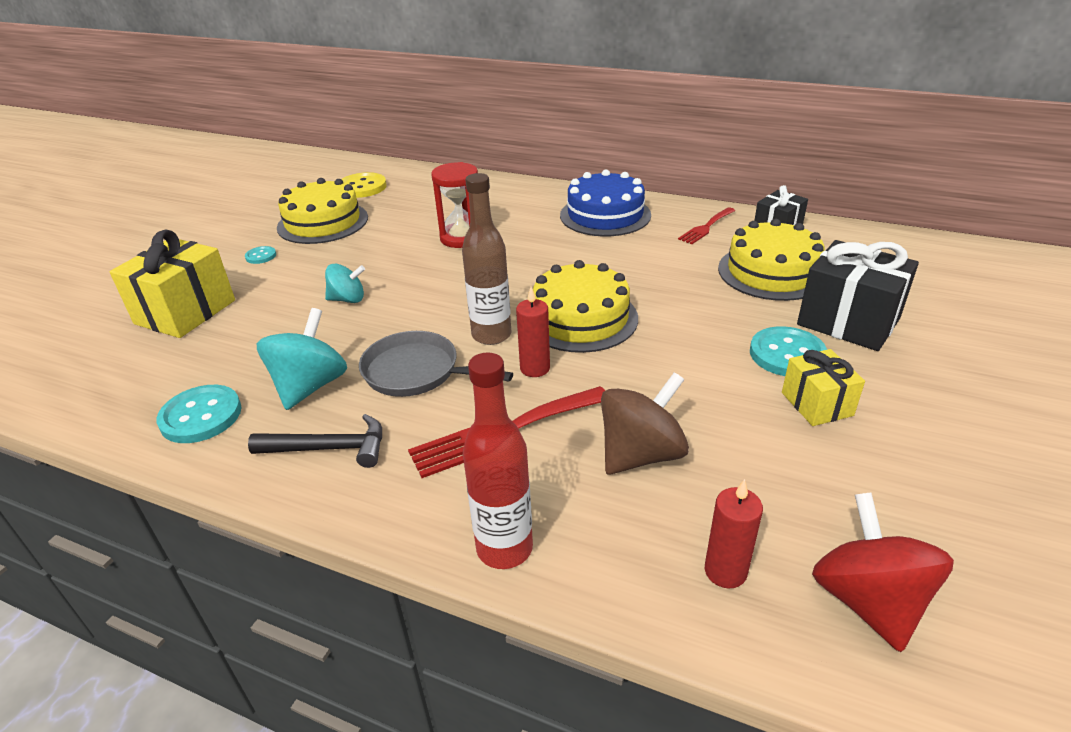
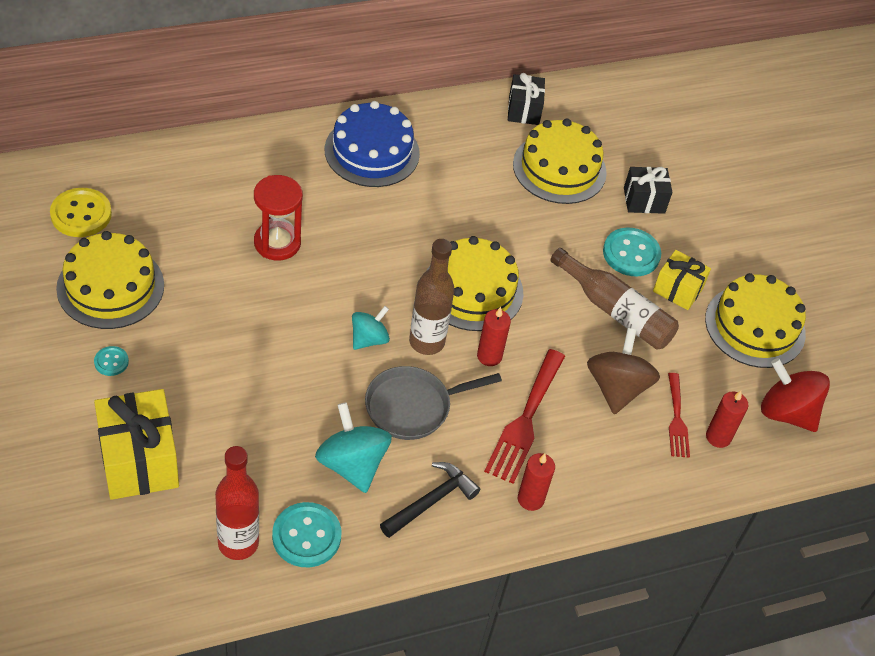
camera: 50 degrees left, 15 degrees up
(348, 299) = (268, 368): turquoise spinning top -> turquoise spinning top (369, 339)
(420, 502) = (530, 499): none -> red candle
(504, 548) = (606, 496): red bottle -> red bottle (238, 543)
(706, 227) = (469, 132): red fork -> red fork (677, 419)
(716, 390) = (615, 311): none -> brown bottle
(848, 321) = (644, 200): black gift -> black gift, size x0.59
(901, 481) = (755, 326): none -> yellow cake

